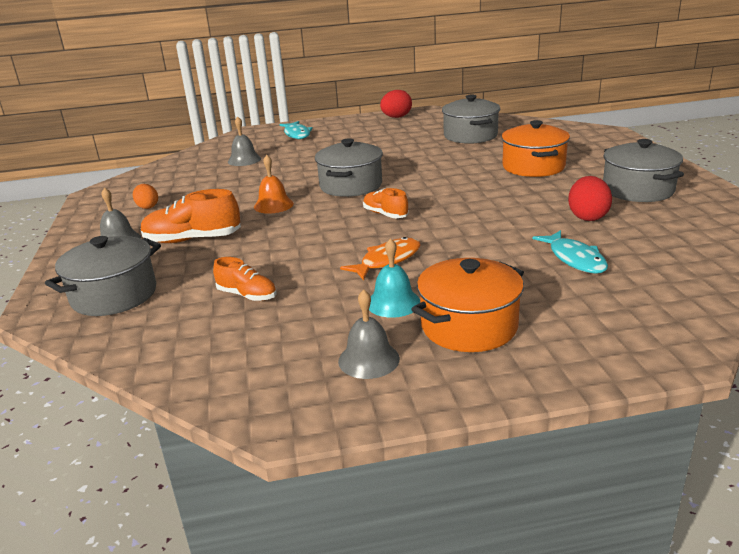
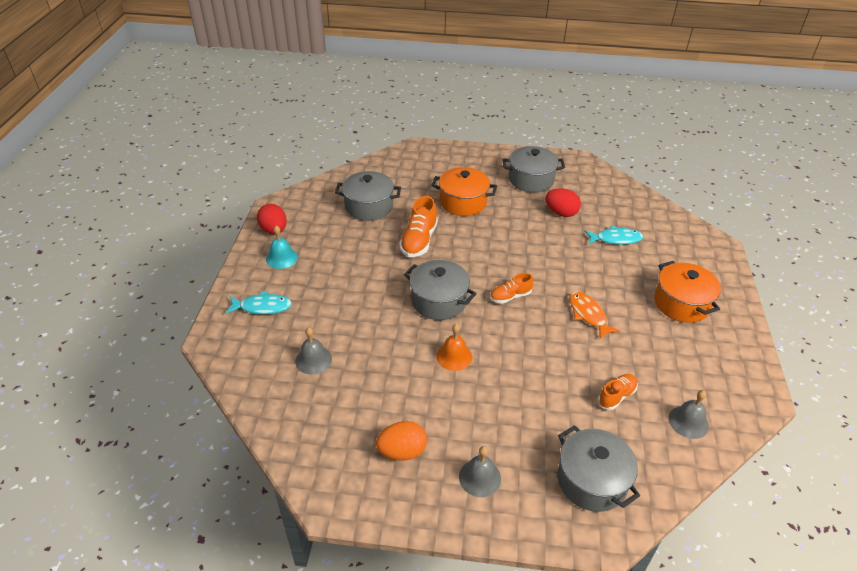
camera: 75 degrees left, 15 degrees up
(147, 207) = (402, 451): orange egg -> orange egg, size x1.53
(193, 240) = (503, 420): orange shoe -> orange shoe (419, 240)
(368, 359) = (708, 352): grey bell -> grey bell (688, 422)
(393, 302) = (647, 326): turquoise bell -> turquoise bell (281, 258)

